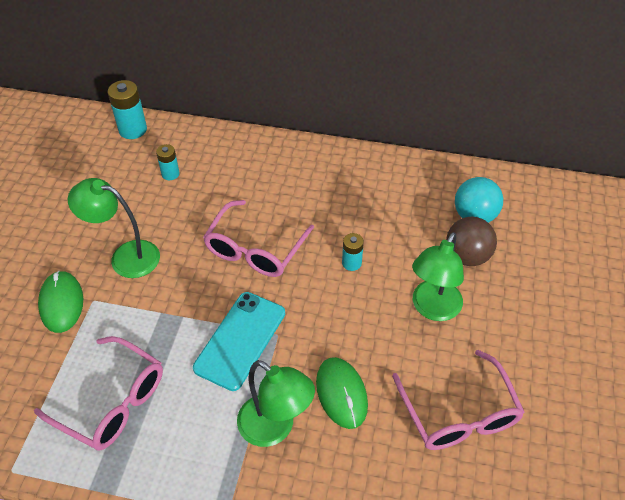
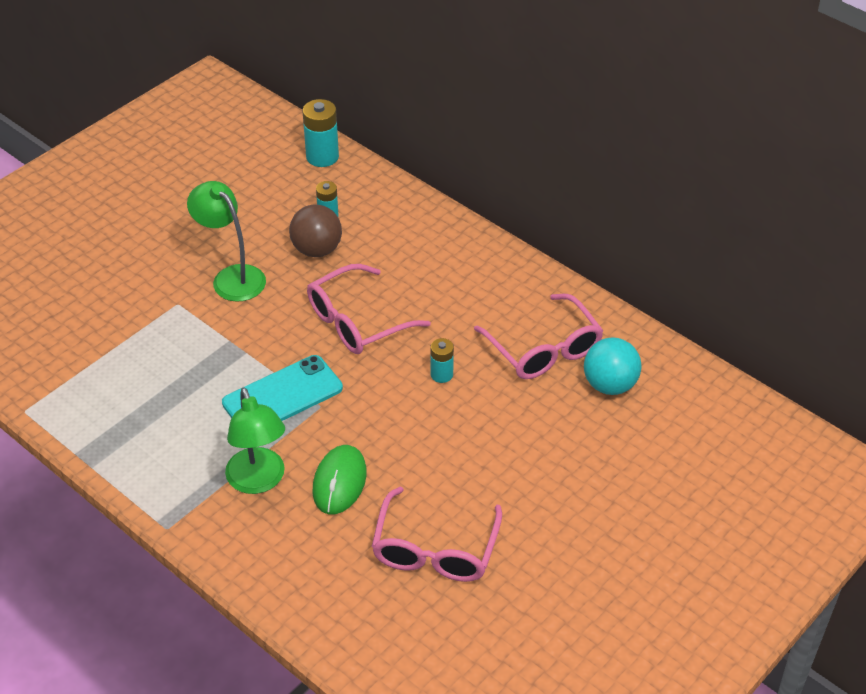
camera: 30 degrees right, 5 degrees down
(61, 303) = (149, 294): green mouse -> none
(112, 402) = (137, 396): pink glasses -> pink glasses (544, 349)
(432, 309) = (488, 451): green lamp -> none
(467, 256) = (566, 419): brown ball -> brown ball (317, 250)

